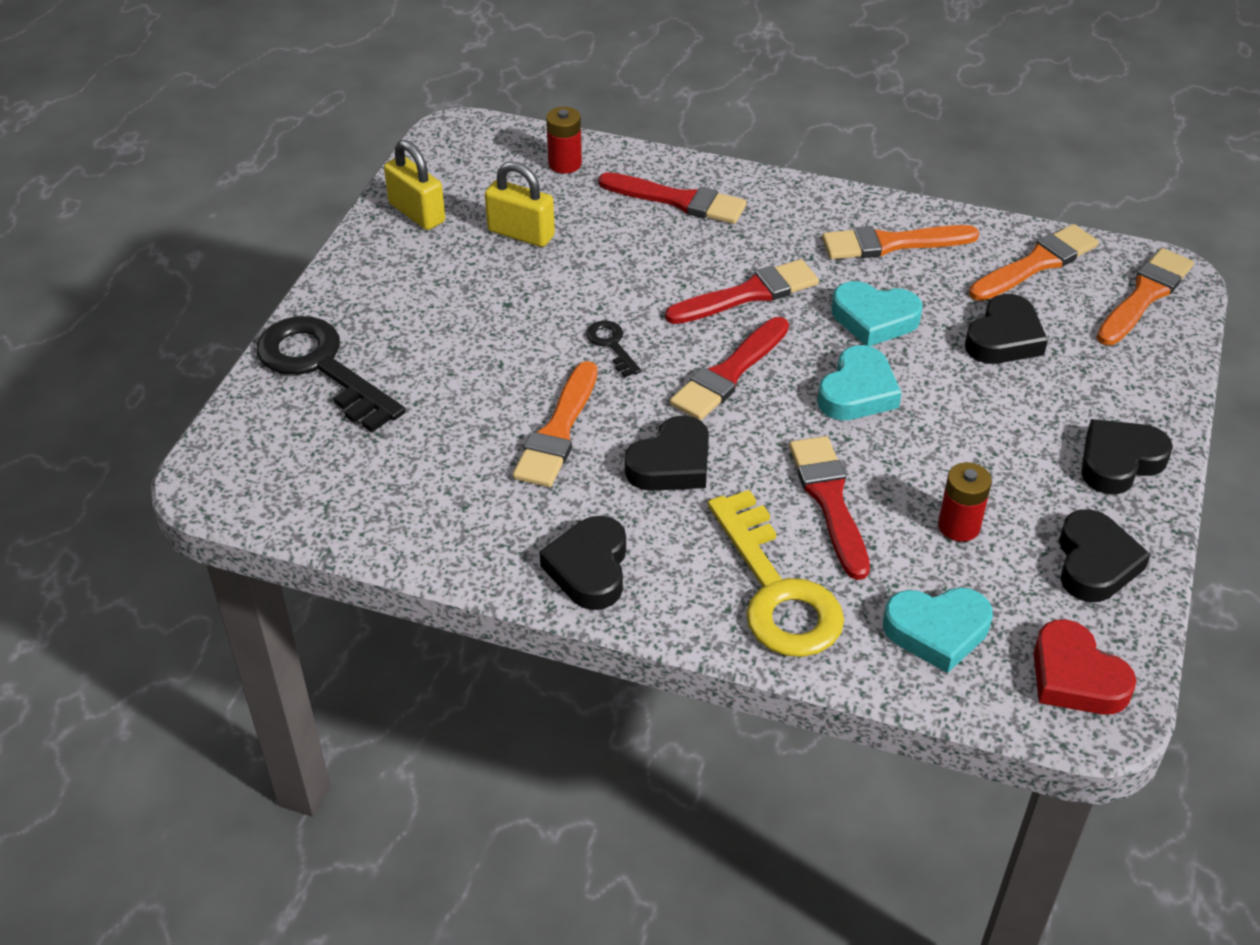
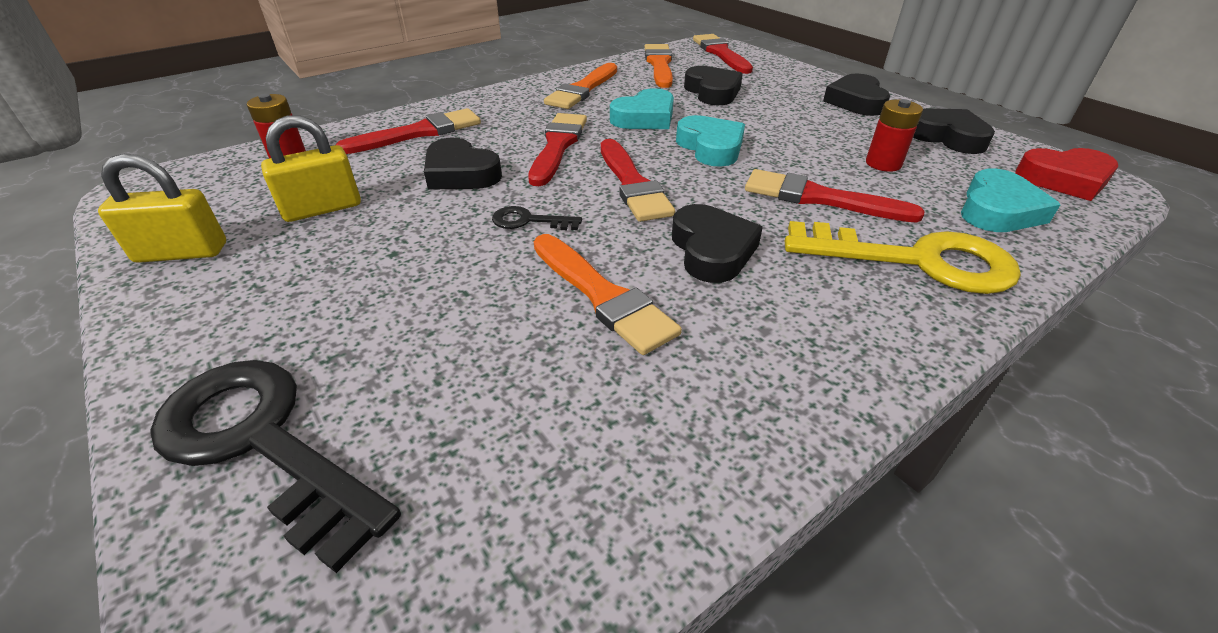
camera: 55 degrees left, 5 degrees down
(321, 368) = (262, 443): black key -> black key turned 45 degrees clockwise
(589, 568) = (824, 360): black heart -> black heart (460, 173)
(1144, 296) = (721, 53): orange brush -> red brush

